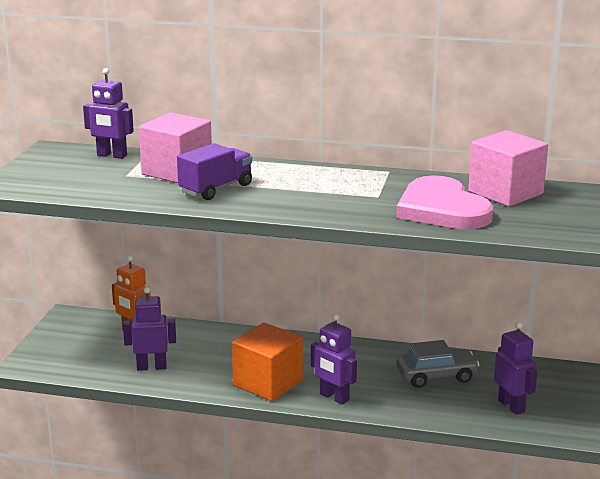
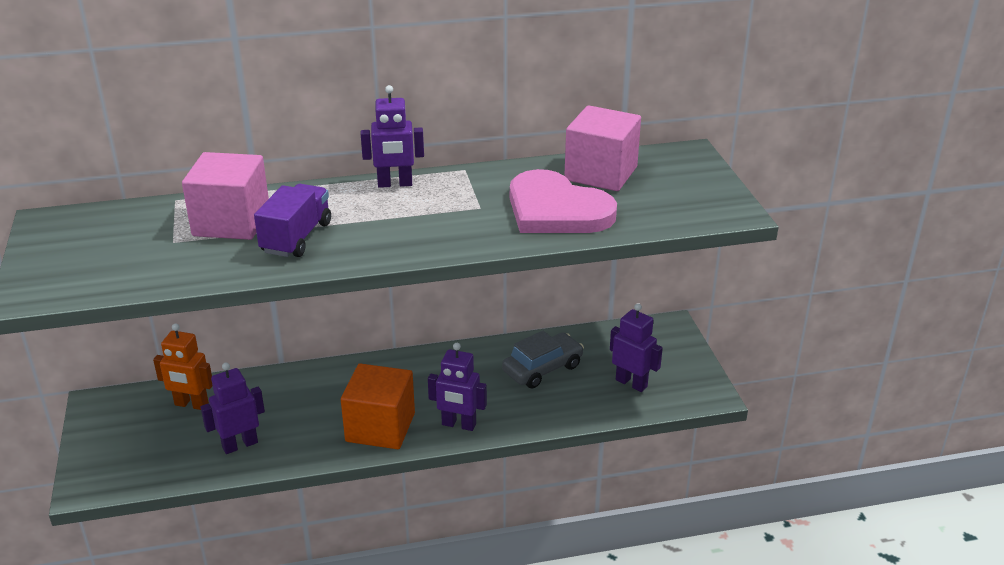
camera: 25 degrees left, 10 degrees up
(111, 155) = (132, 215): purple robot -> purple robot (395, 184)

